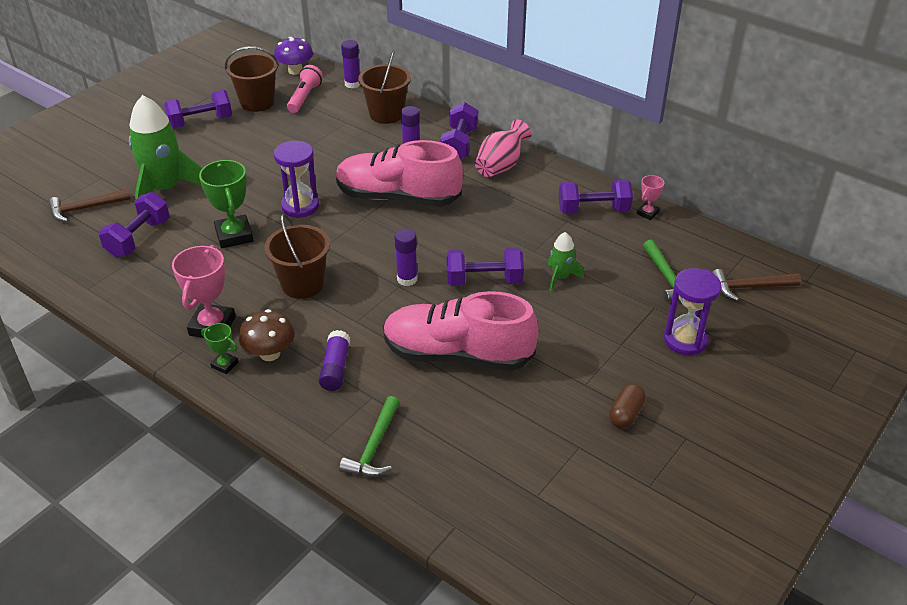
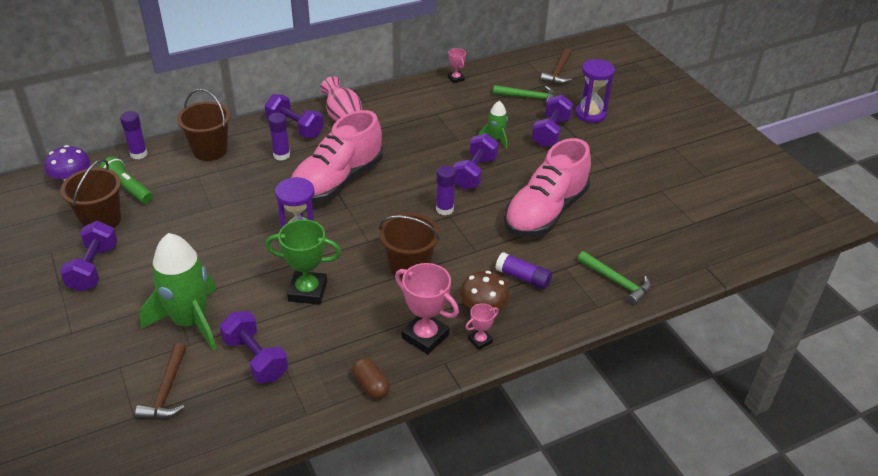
camera: 65 degrees left, 0 degrees up
(224, 365) = (480, 340): green trophy -> pink trophy
(304, 97) = (128, 188): pink flashlight -> green flashlight
(593, 210) = (434, 98): purple dumbbell -> purple dumbbell (551, 132)
(626, 414) = (642, 162): brown capsule -> brown capsule (371, 385)

